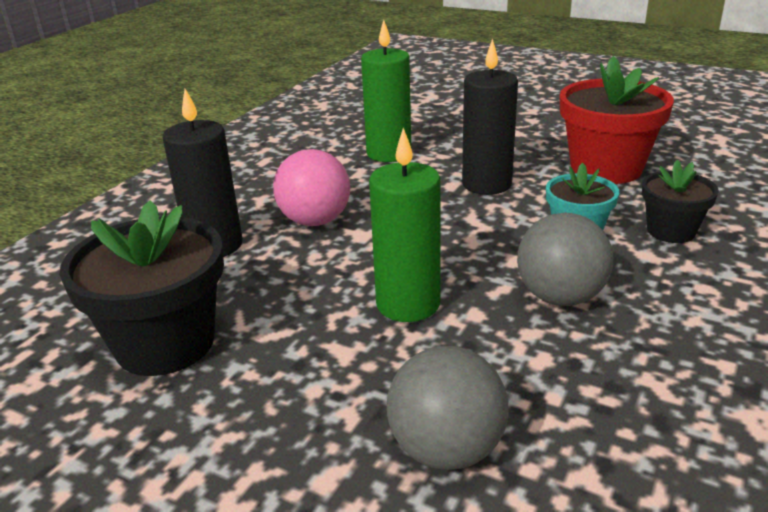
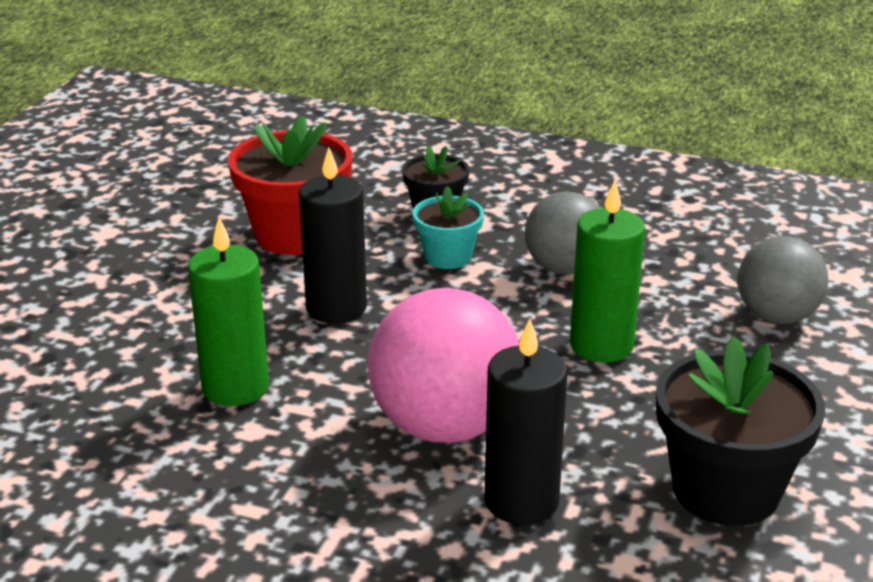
camera: 100 degrees left, 0 degrees up
(315, 221) = (445, 426): pink ball -> pink ball, size x1.54

